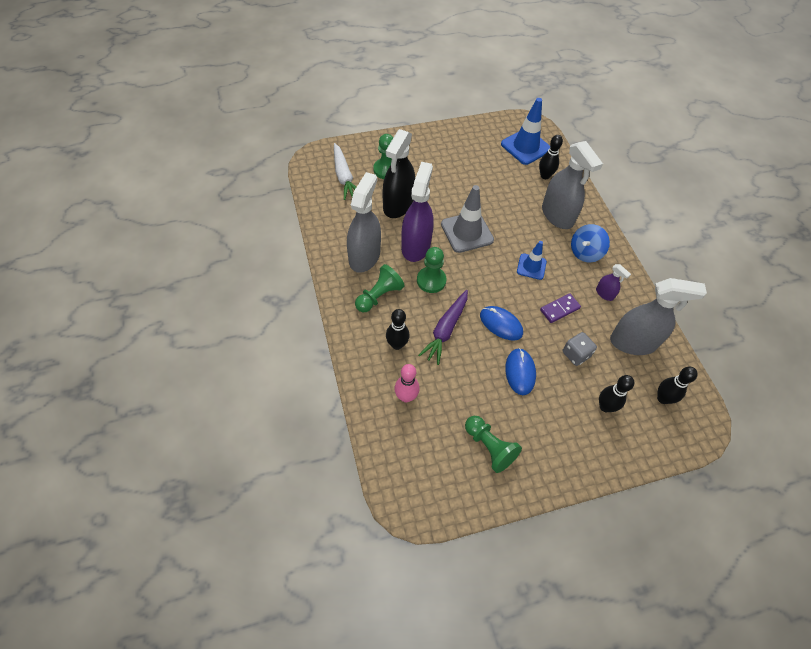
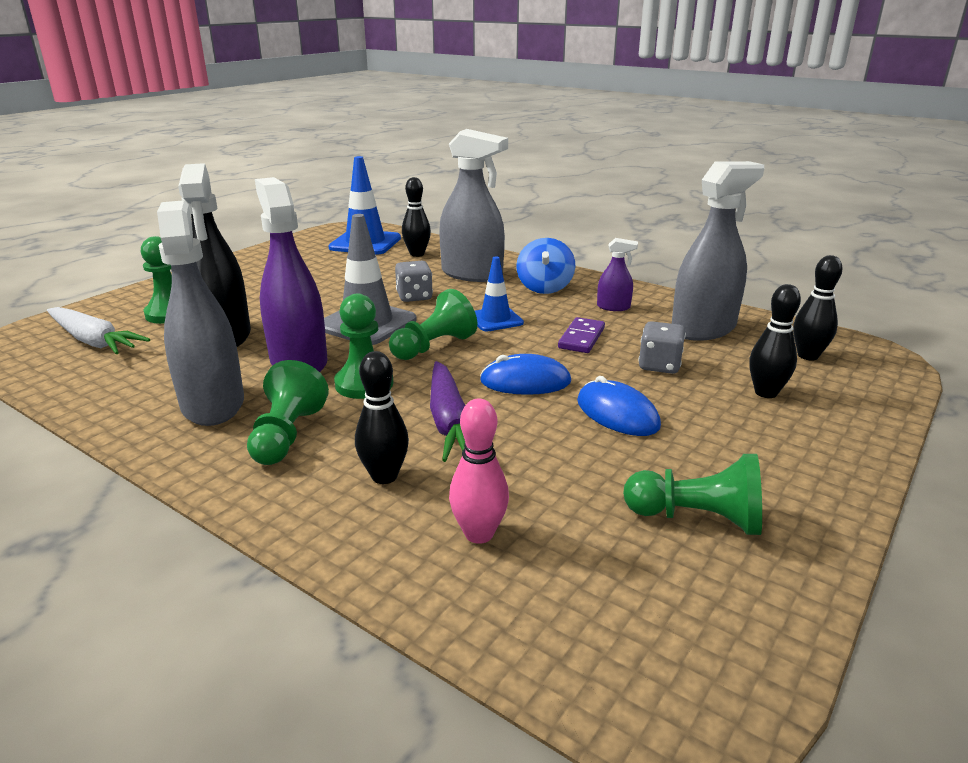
camera: 35 degrees left, 30 degrees down
(482, 271) = (433, 347): none -> green pawn
(508, 221) = (414, 297): none -> grey dice

